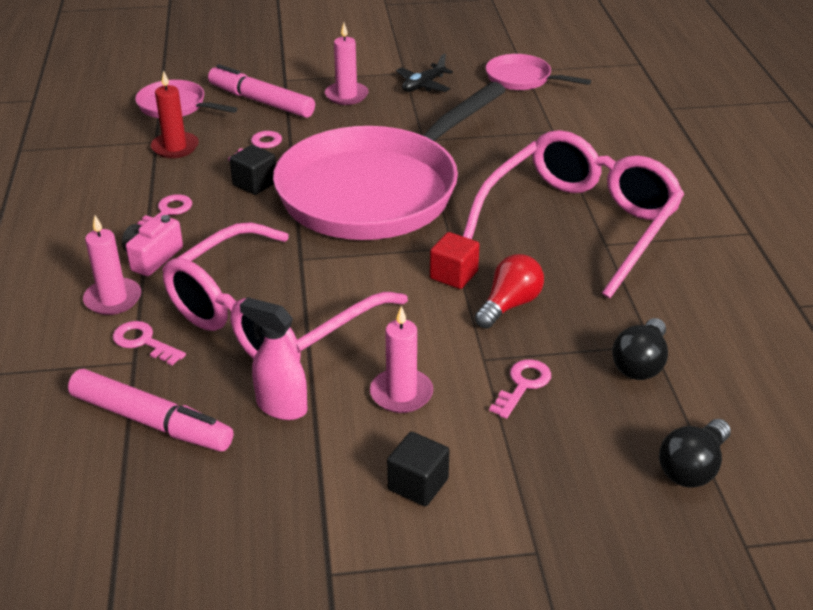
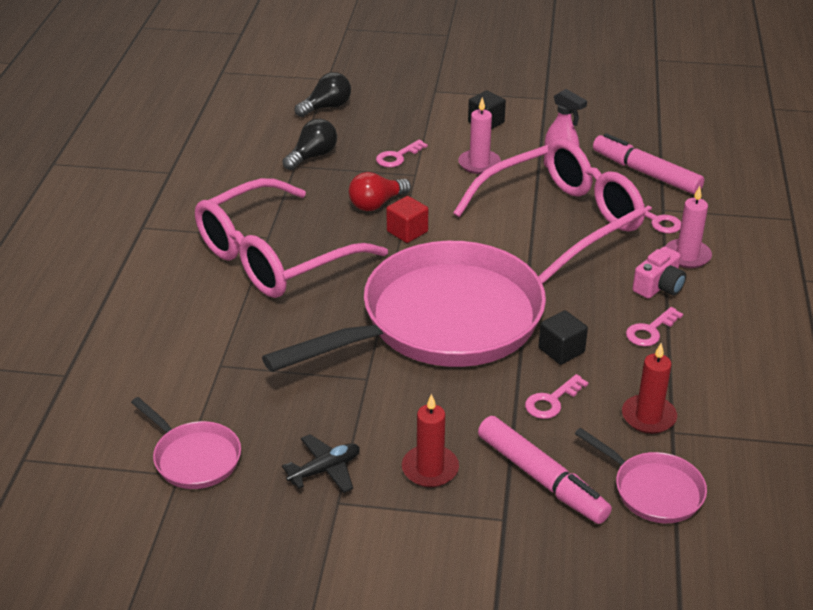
camera: 165 degrees left, 0 degrees up
(346, 95) = (430, 469): pink candle -> red candle

